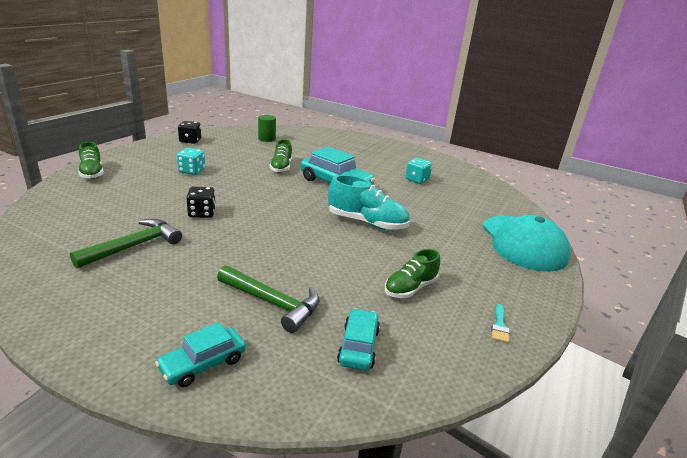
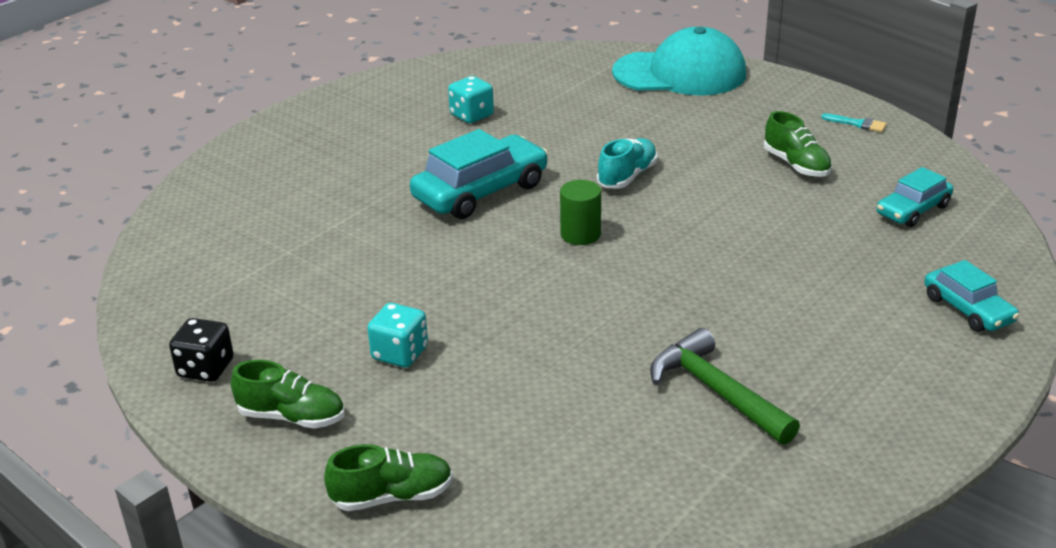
camera: 75 degrees left, 5 degrees up
(202, 213) = (597, 330): black dice -> none
(267, 139) = (222, 259): green cylinder -> green cylinder (580, 234)
(273, 303) = (845, 262): green hammer -> none
(281, 167) = (396, 245): green shoe -> green shoe (292, 417)
(358, 346) = (912, 210): turquoise car -> turquoise car turned 60 degrees counterclockwise
(367, 222) = (627, 176): turquoise shoe -> turquoise shoe, size x0.66

